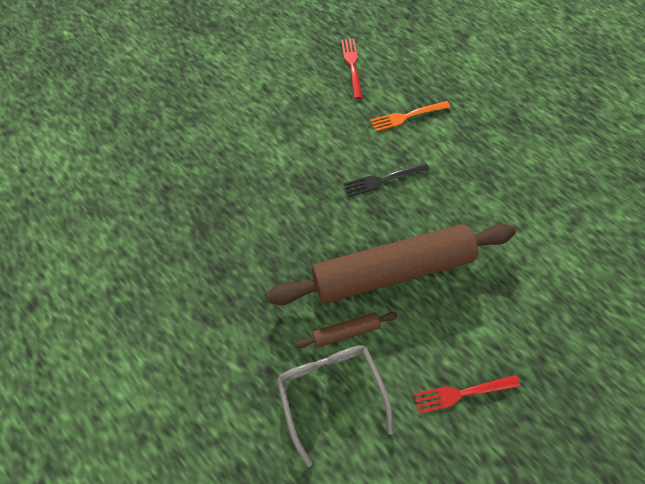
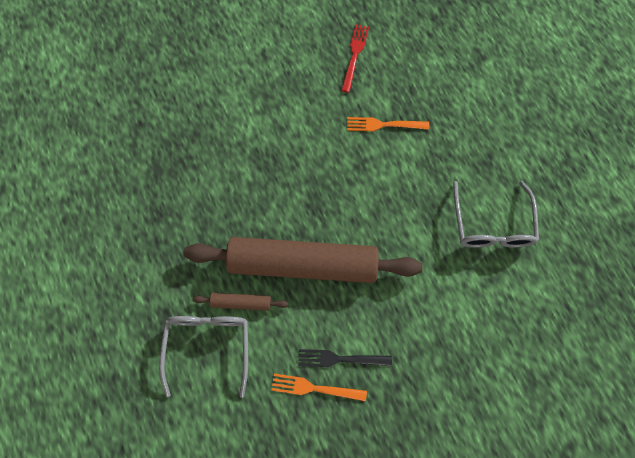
camera: 20 degrees right, 5 degrees up
(383, 179) = (333, 180): black fork -> black fork (340, 359)
(462, 393) = (315, 388): red fork -> orange fork
(548, 171) = (491, 224): none -> grey glasses

